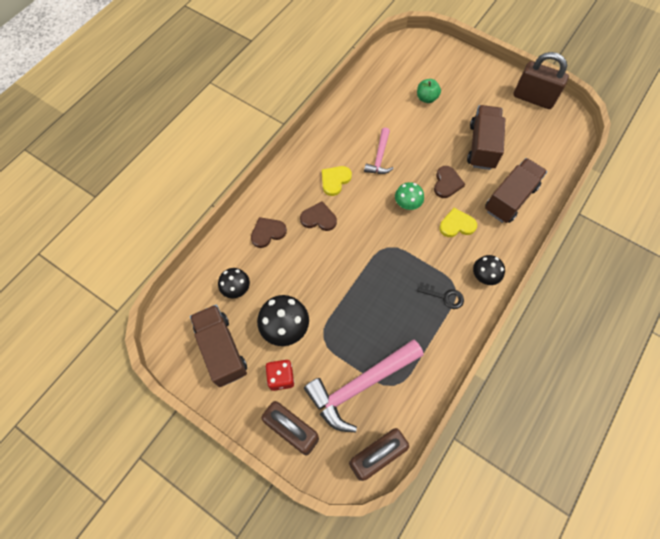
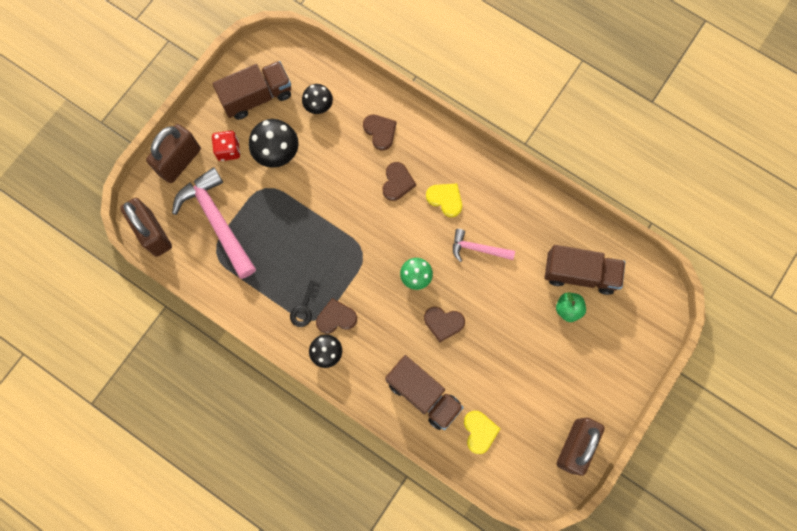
camera: 90 degrees right, 10 degrees up
(451, 268) = (336, 318): none -> brown heart
(457, 225) = (389, 329): yellow heart -> yellow heart (479, 431)
(482, 146) = (496, 370): brown truck -> brown truck (580, 274)

